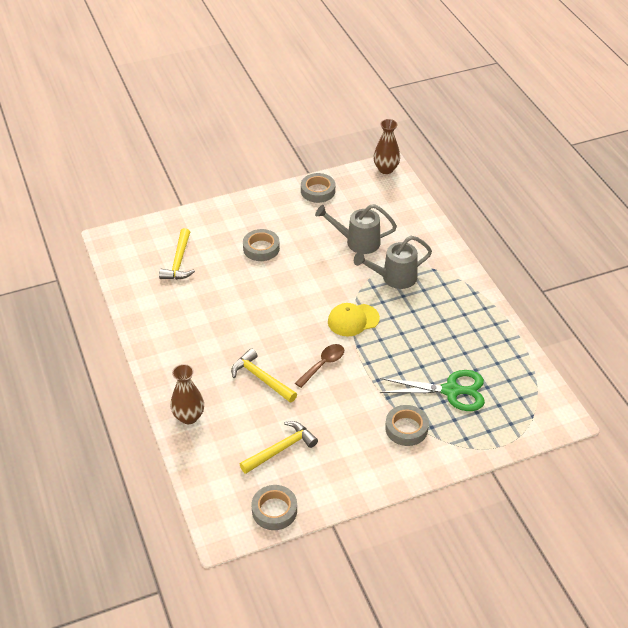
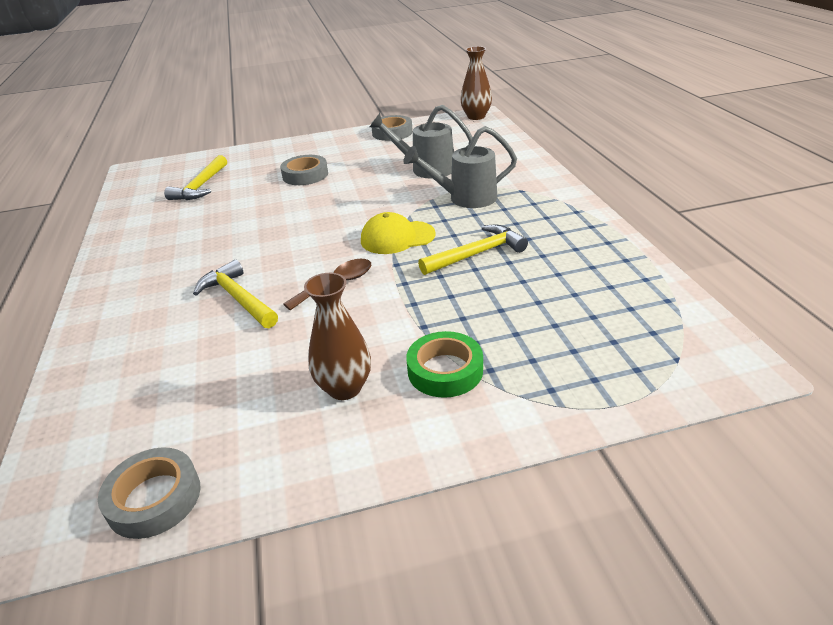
camera: 10 degrees right, 10 degrees down
(189, 417) = (103, 343): brown vase -> brown vase (344, 388)
(281, 449) = (219, 393): yellow hammer -> yellow hammer (476, 254)
(406, 428) = (445, 370): grey tape -> green tape
(451, 391) = (532, 320): green scissors -> none

